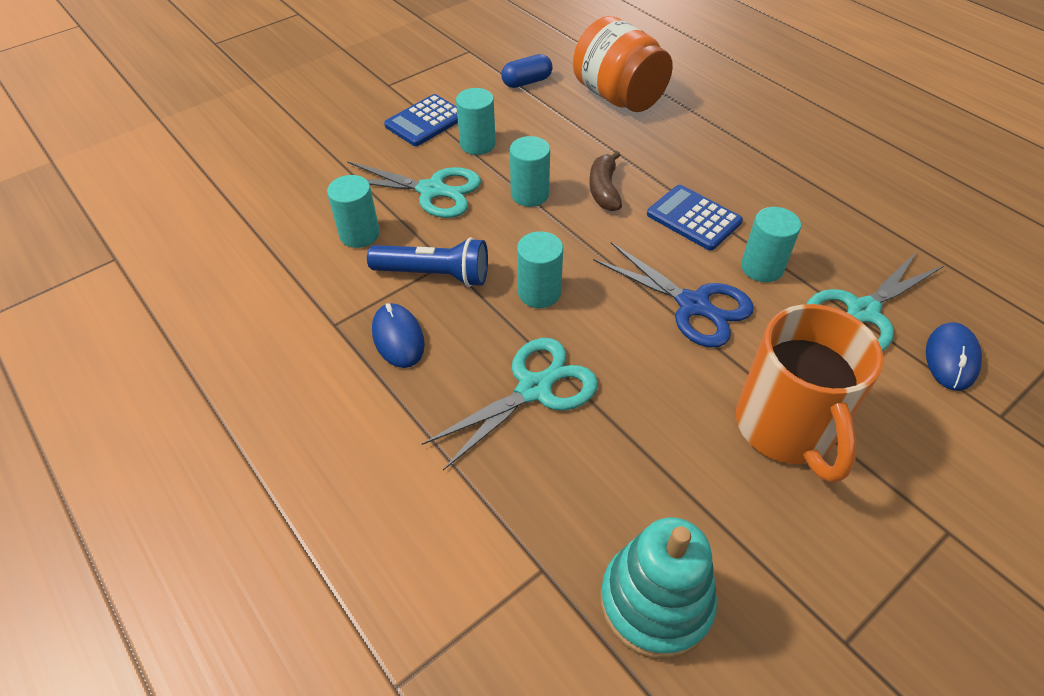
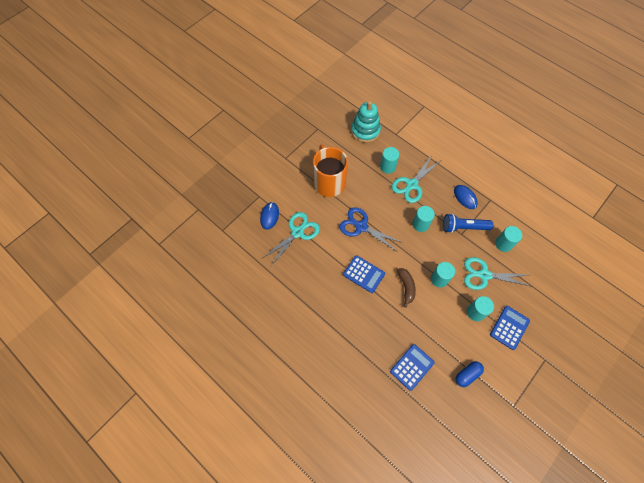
camera: 170 degrees right, 15 degrees up
(618, 97) = (412, 367): orange jar -> blue calculator
(762, 267) = (334, 249): turquoise cylinder -> turquoise cylinder (387, 167)

